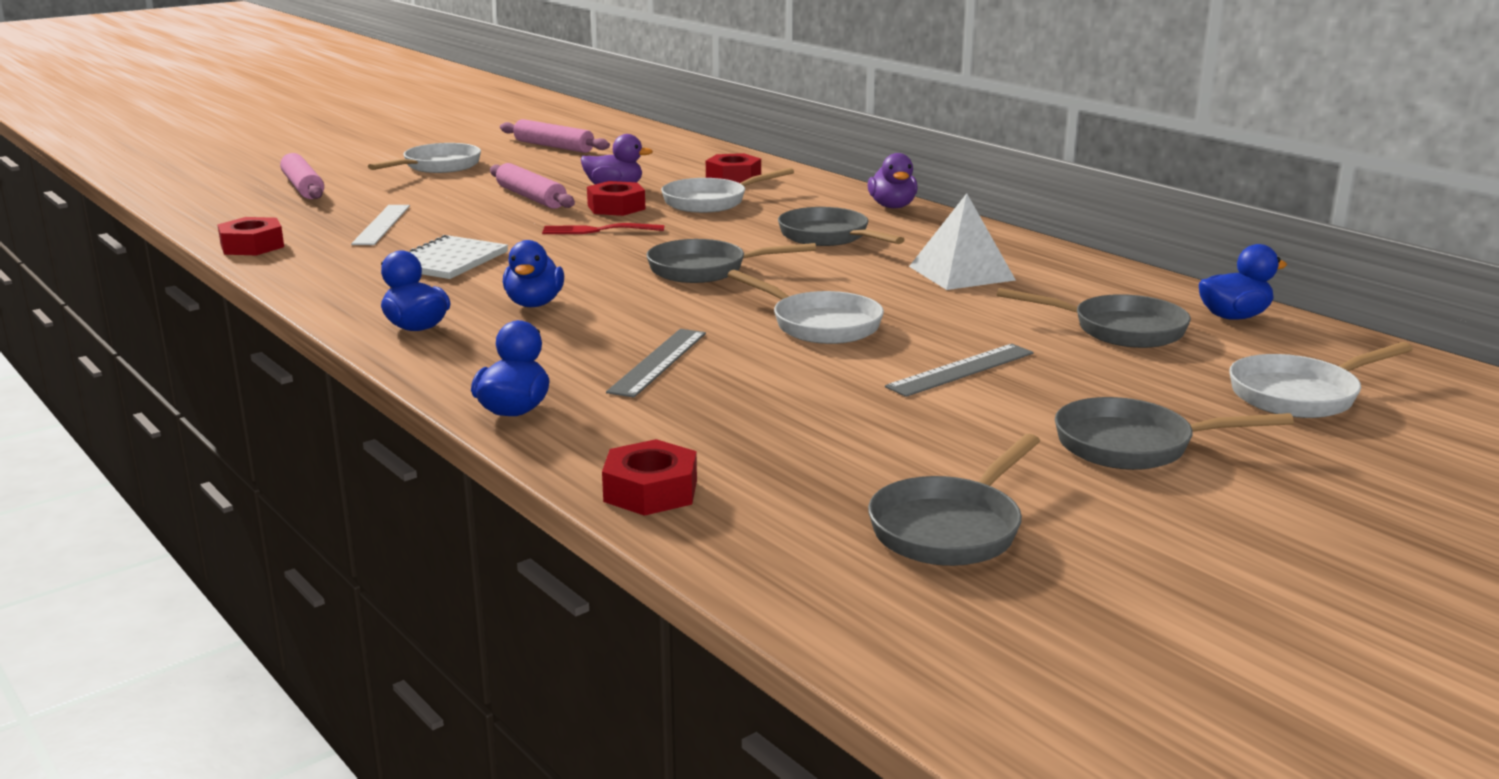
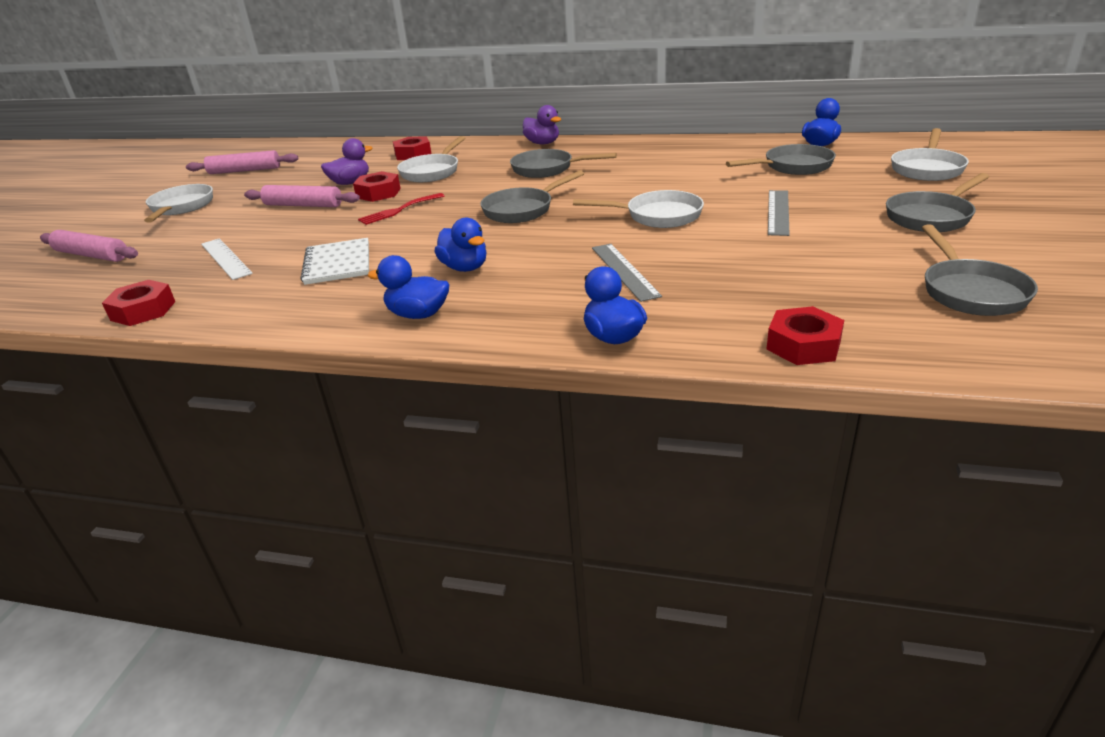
camera: 35 degrees left, 10 degrees up
(961, 273) = (659, 165): white pyramid -> none

